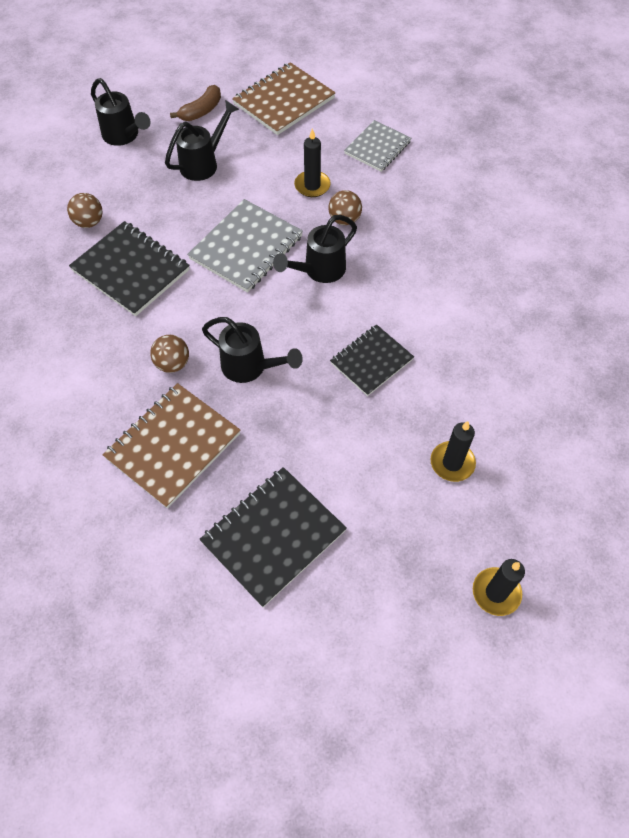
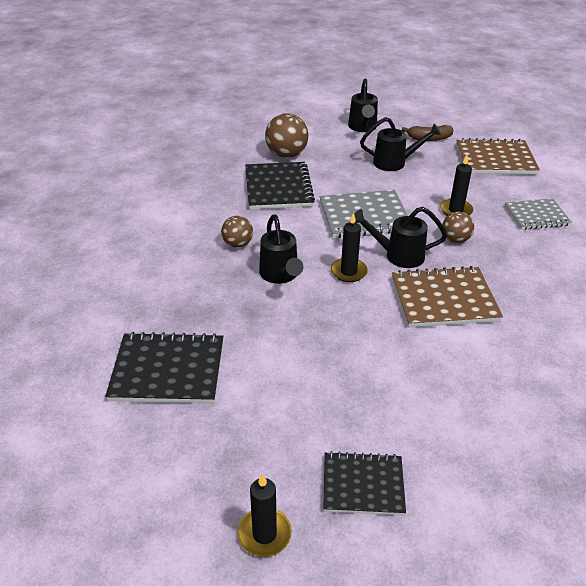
camera: 45 degrees right, 20 degrees down
(89, 222) = (286, 154): brown ball -> brown ball, size x1.62
(173, 446) = (180, 282): brown notebook -> brown notebook (444, 299)
(371, 361) = (366, 326): black notebook -> black notebook (363, 485)
(452, 463) = (344, 426): black candle -> black candle (348, 272)

